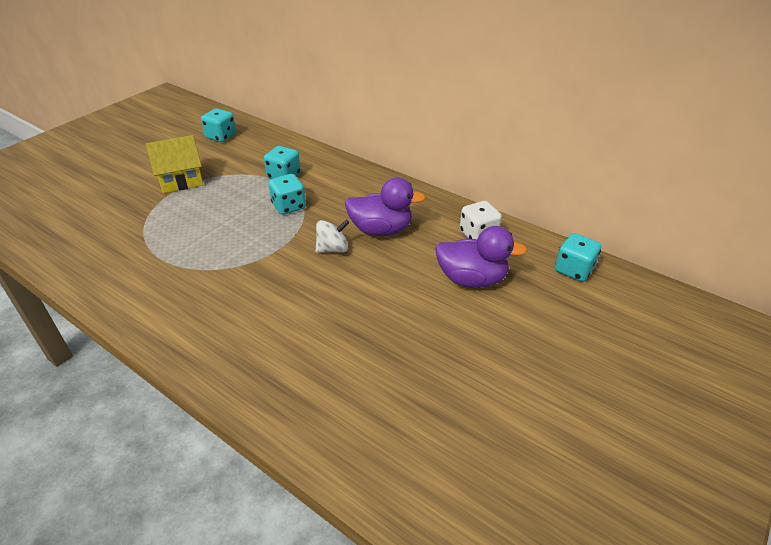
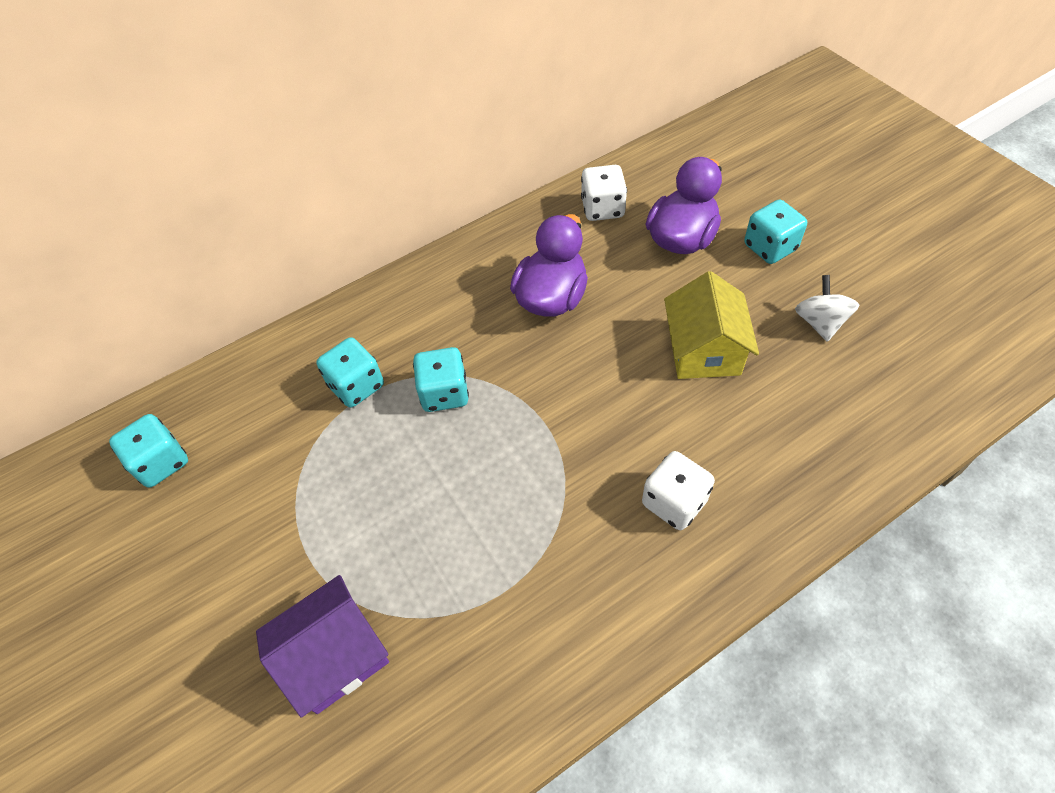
camera: 65 degrees left, 15 degrees up
(121, 213) = (336, 655): none -> purple house
(181, 180) = (278, 544): yellow house -> yellow house (704, 350)
(231, 316) = (674, 502): none -> white dice
(333, 249) = (572, 359): white spinning top -> white spinning top (820, 322)
(574, 270) = (694, 153): turquoise dice -> turquoise dice (770, 247)

